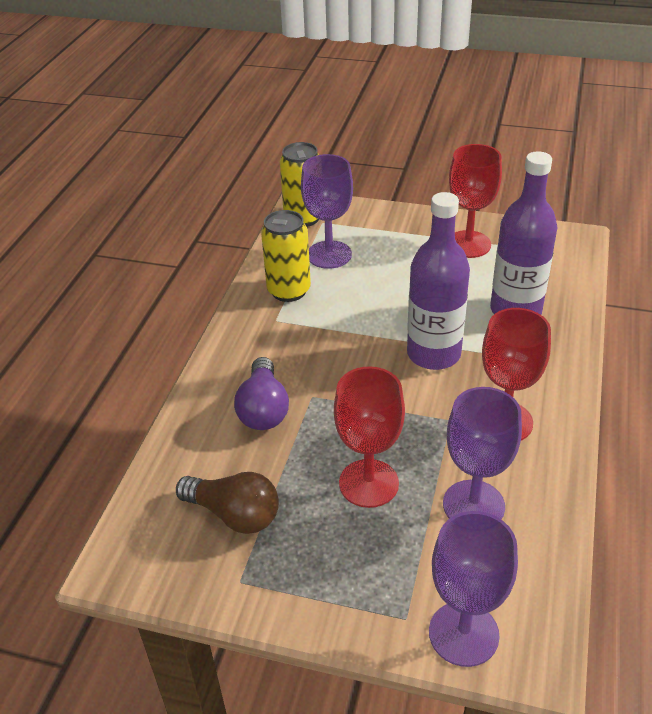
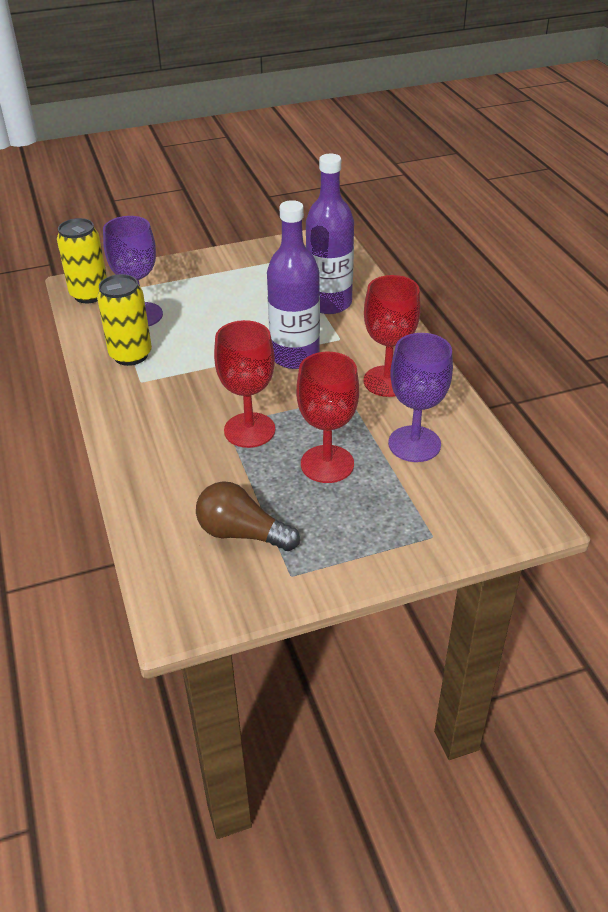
camera: 35 degrees left, 0 degrees up
(234, 514) = (242, 533): brown light bulb -> brown light bulb turned 150 degrees counterclockwise
(263, 409) = (194, 450): purple light bulb -> none
(463, 634) = (478, 525): purple goblet -> none
(468, 244) = (251, 269): red goblet -> red goblet (249, 430)

